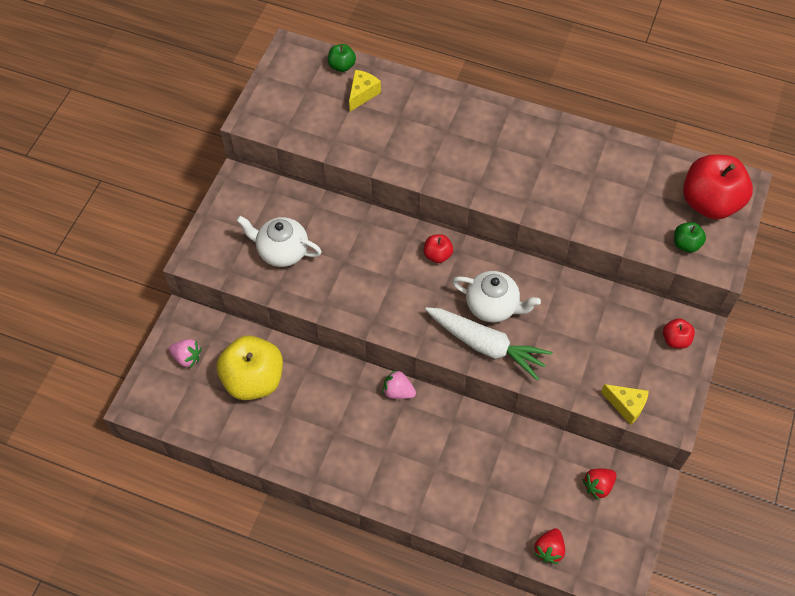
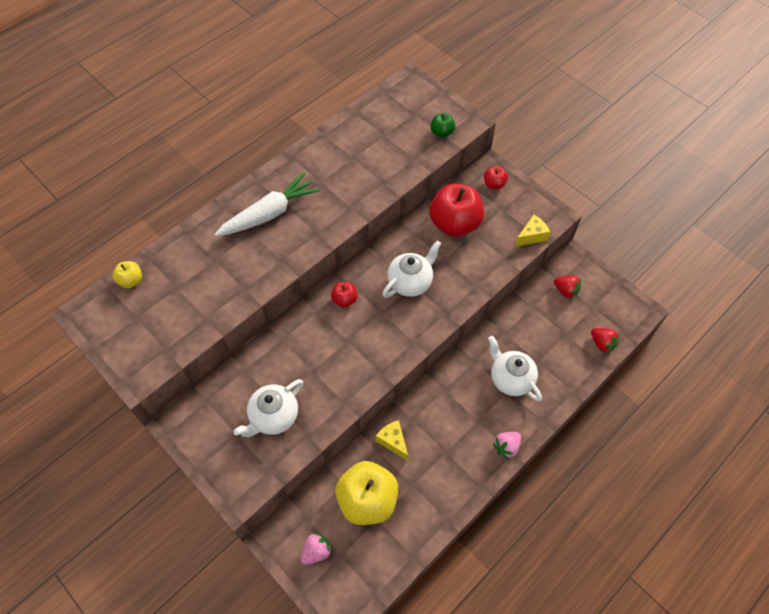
camera: 65 degrees left, 0 degrees up
(342, 66) = (131, 280): green apple -> yellow apple
(362, 94) = (172, 277): yellow cheese -> yellow cheese (393, 441)
(398, 391) = (432, 389): pink strawberry -> pink strawberry (506, 447)
(451, 465) = (510, 379): none -> white teapot
(486, 345) = (442, 301): white carrot -> white carrot (270, 213)
(598, 486) = (565, 291): red strawberry -> red strawberry turned 45 degrees counterclockwise
(709, 202) = (415, 104): red apple -> red apple (454, 224)

